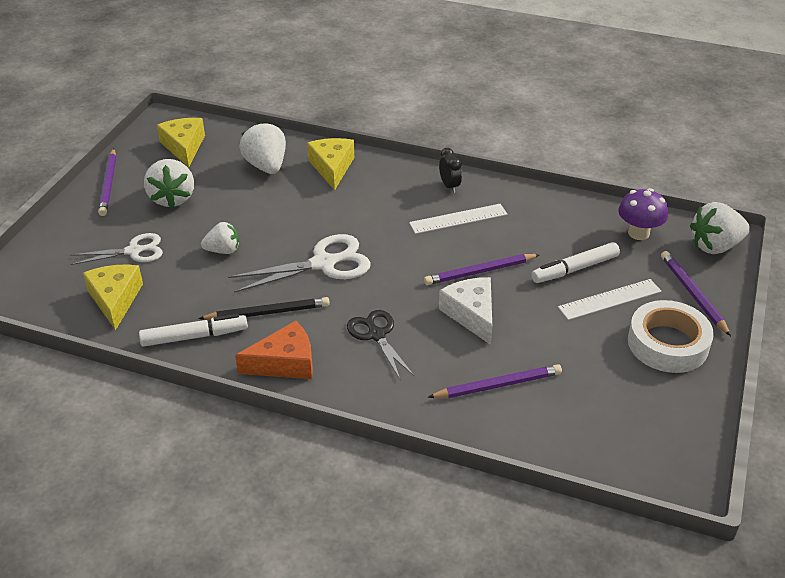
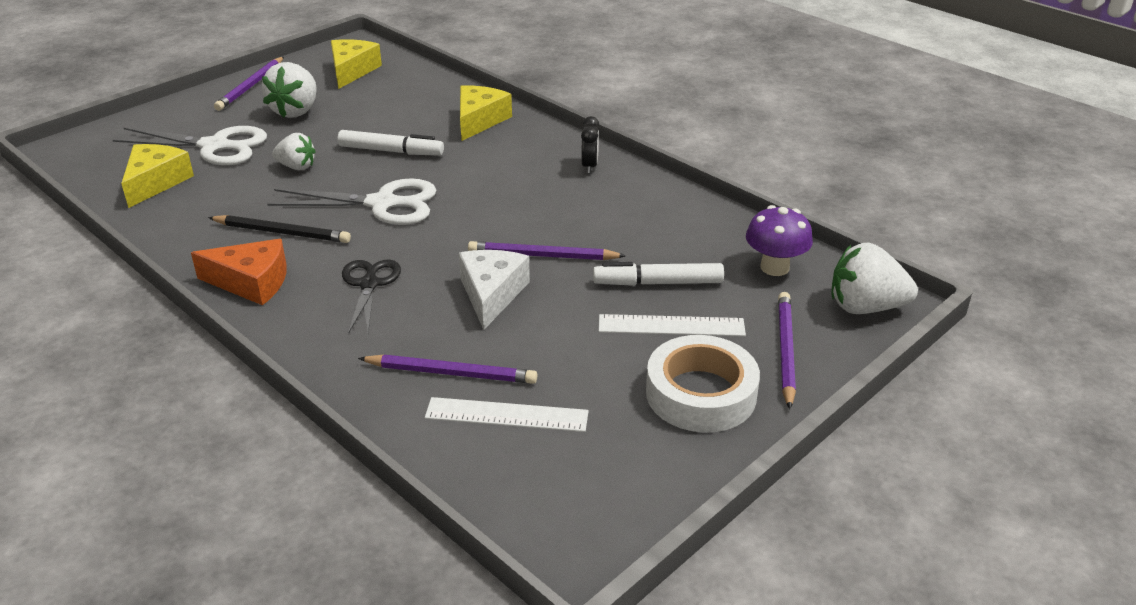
camera: 25 degrees right, 5 degrees down
(133, 251) = (214, 146): white scissors -> white scissors, size x1.52
(194, 336) = (192, 234): white marker -> white marker (391, 151)
(266, 166) = (414, 104): white strawberry -> none
(458, 219) = (569, 199): white ruler -> white ruler (506, 415)

